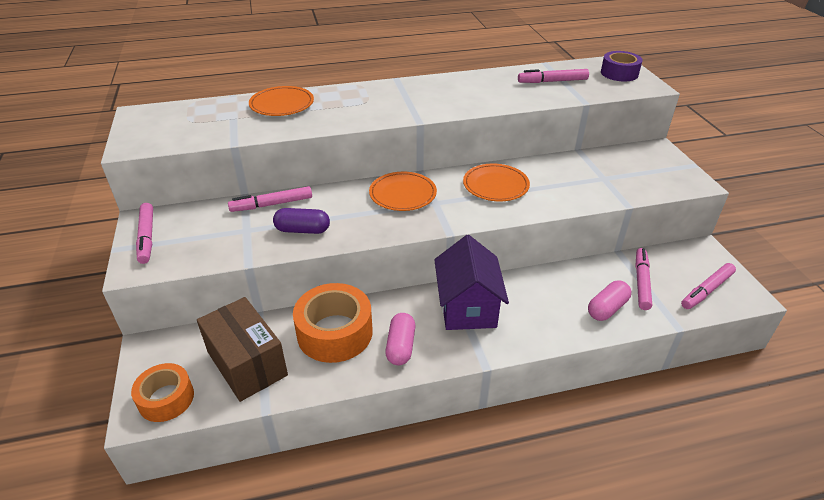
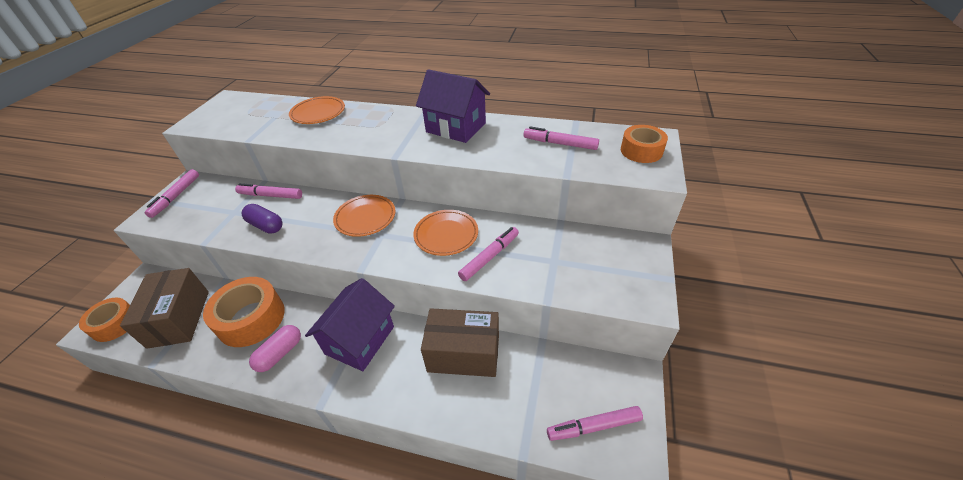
camera: 30 degrees right, 5 degrees up
(446, 88) = (456, 128): none -> purple house
(568, 283) = (463, 354): none -> brown box
(607, 308) = (473, 398): pink capsule -> none
(619, 73) = (641, 151): purple tape -> orange tape
(641, 282) = (533, 384): pink marker -> pink marker (489, 257)

